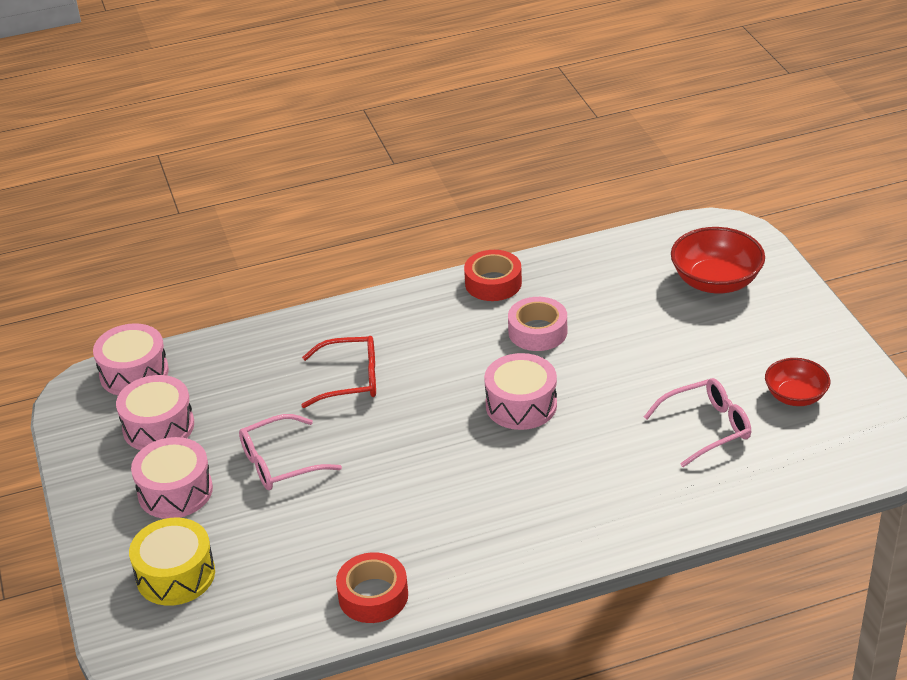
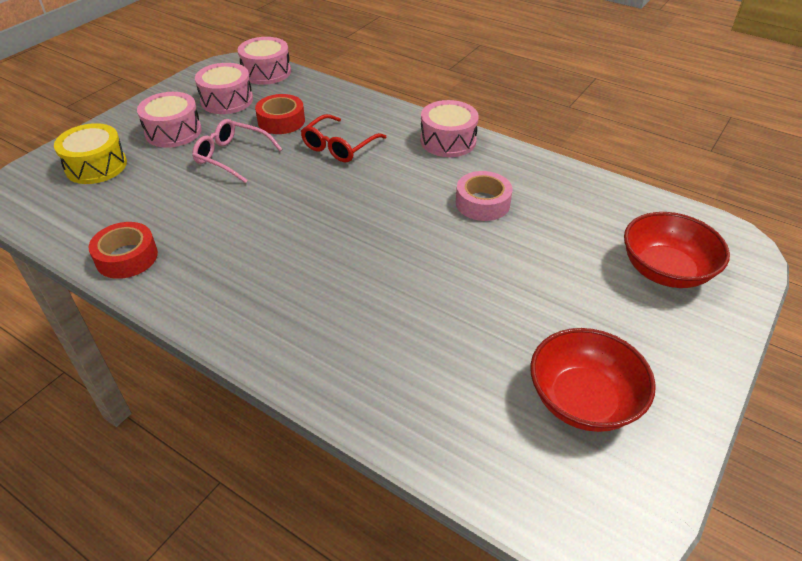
camera: 50 degrees right, 5 degrees up
(350, 380) = (339, 146): red glasses -> red glasses turned 75 degrees clockwise
(493, 283) = (509, 158): red tape -> red tape (281, 121)
(521, 405) = (392, 233): pink drum -> pink drum (448, 141)
(706, 428) = (474, 355): pink glasses -> none
(795, 396) = (583, 400): red bowl -> red bowl, size x1.57

